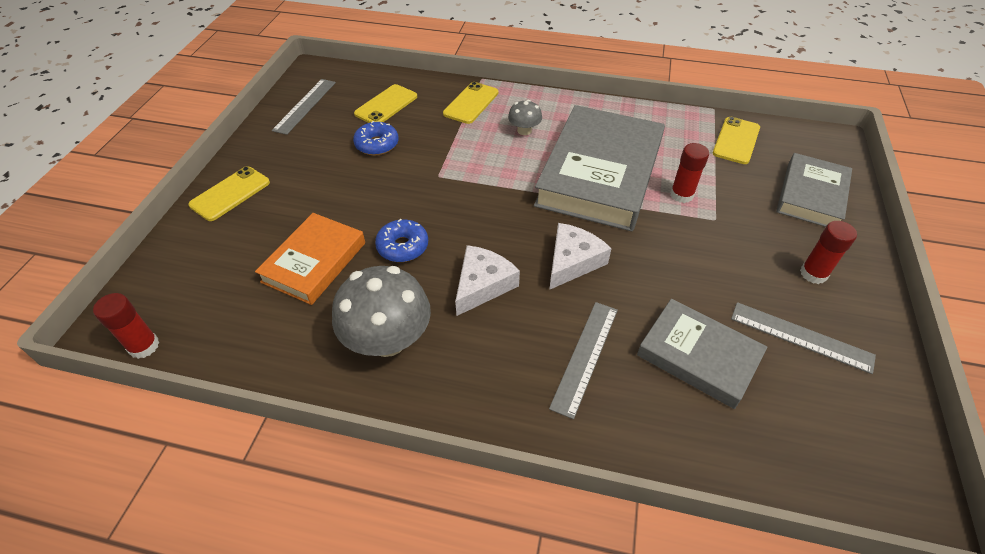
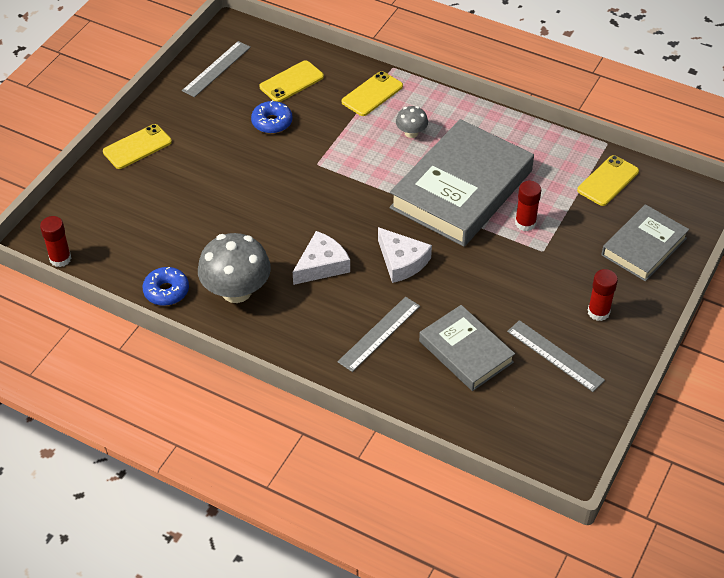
camera: 15 degrees right, 0 degrees up
(314, 262) = (194, 220): orange book -> none
(402, 247) = (268, 221): blue donut -> blue donut (166, 291)
(572, 261) = (402, 261): white cheese -> white cheese turned 90 degrees clockwise

